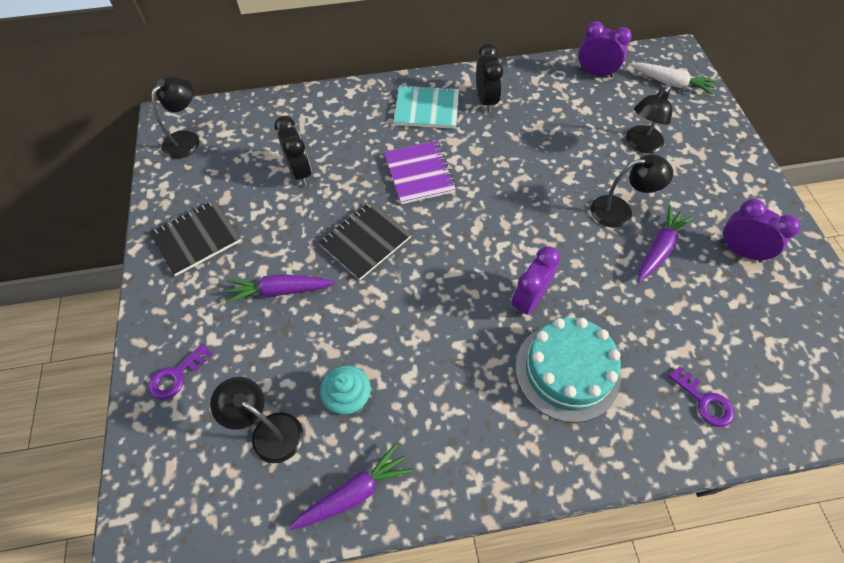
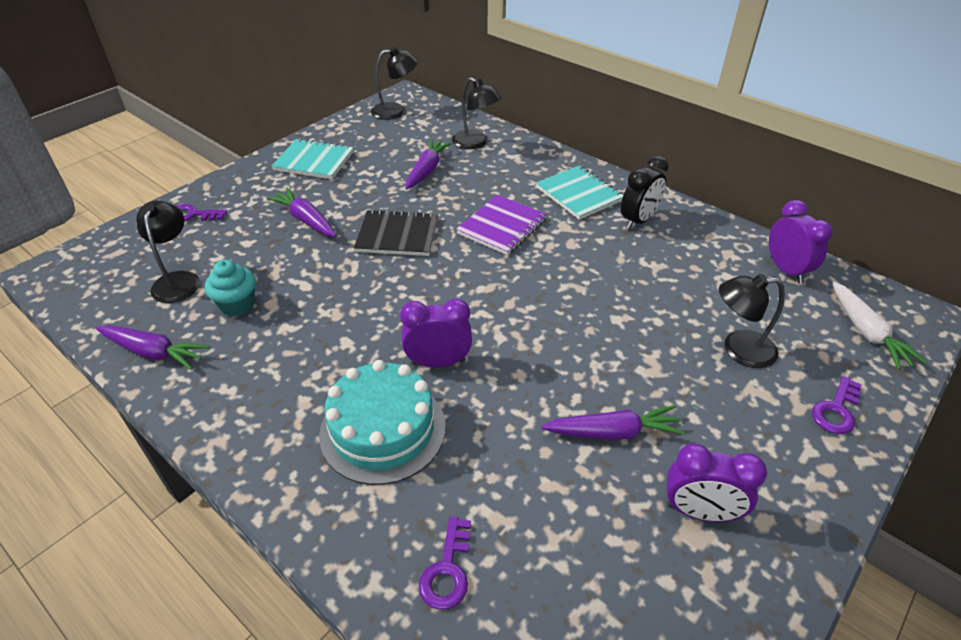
camera: 50 degrees right, 15 degrees down
(196, 238) = (314, 161): black notebook -> turquoise notebook
(300, 172) = (427, 170): black clock -> purple carrot
(620, 211) = (625, 376): black lamp -> black lamp (475, 143)
(714, 141) = (836, 410): none -> purple key
(740, 251) = (700, 511): purple clock -> purple clock turned 105 degrees clockwise

